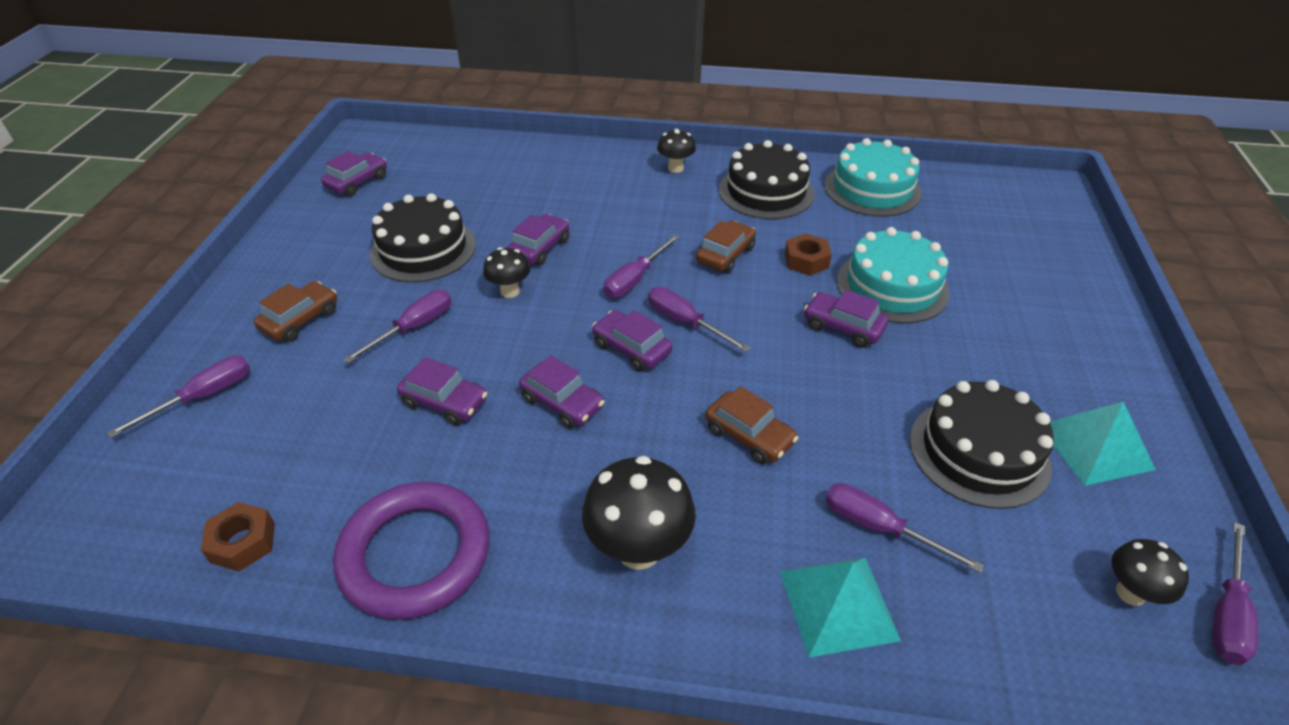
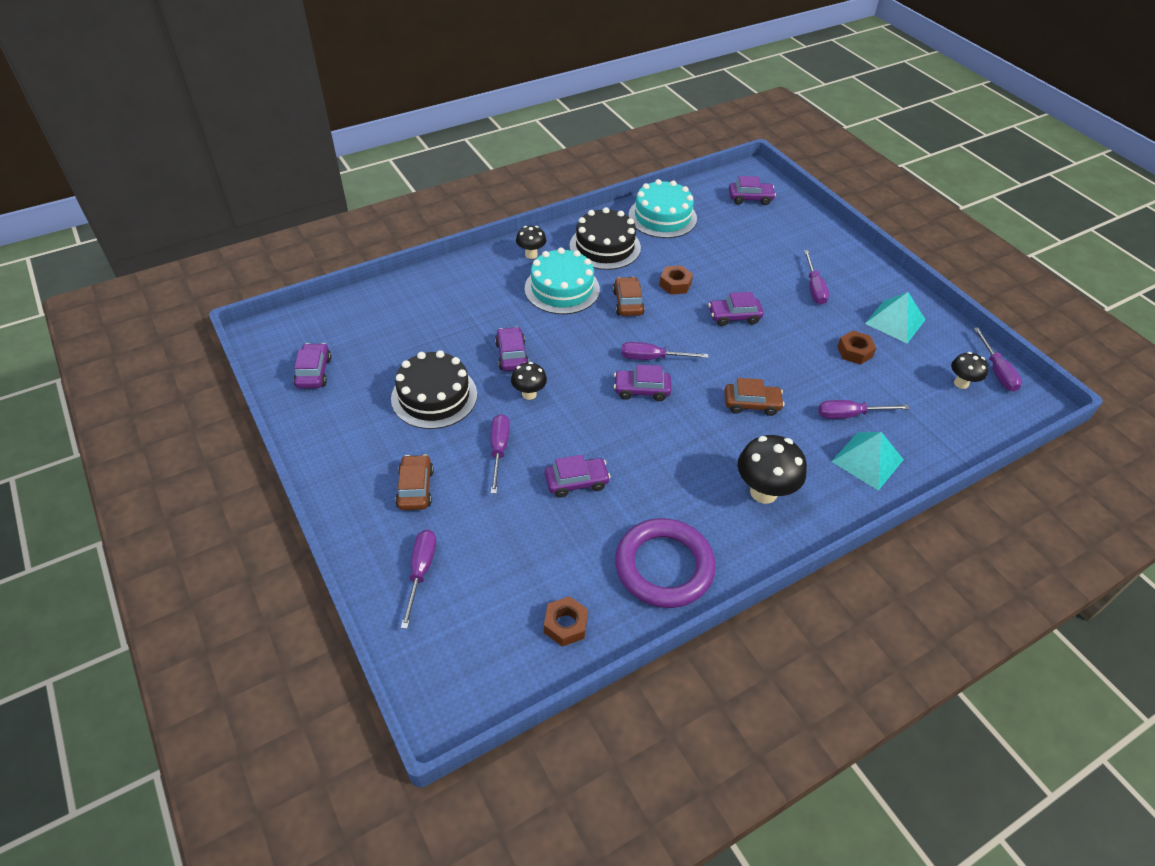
camera: 40 degrees left, 5 degrees up
(562, 403) = (641, 443): purple car -> purple car (750, 198)
(634, 279) = (594, 346): purple screwdriver -> purple screwdriver (814, 288)
(892, 286) = (733, 278): turquoise cake -> turquoise cake (562, 289)
(979, 452) = (854, 352): black cake -> brown nut

